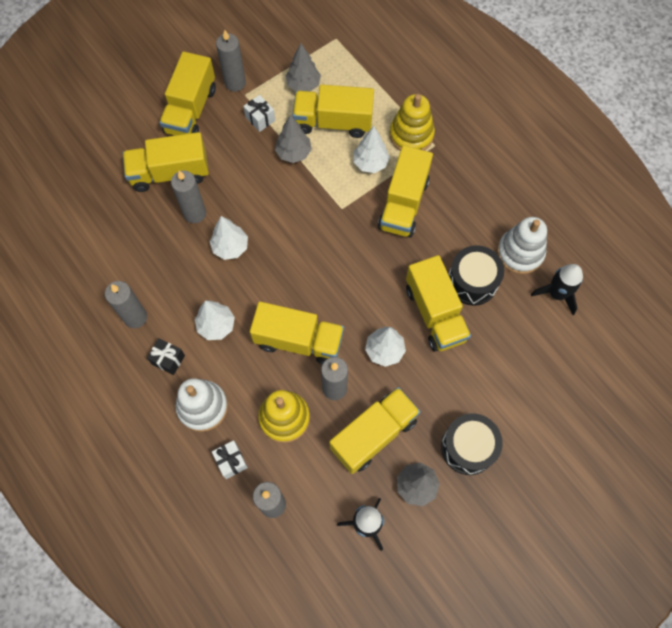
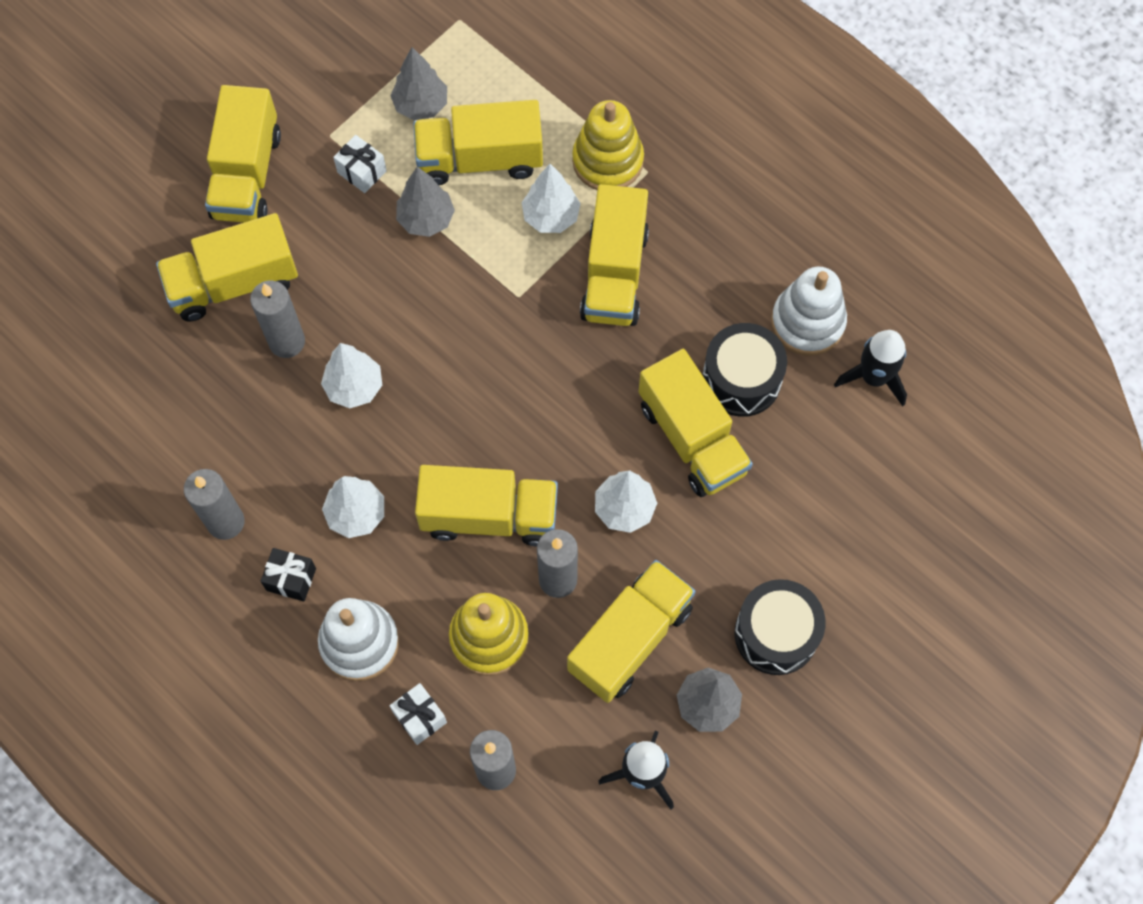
camera: 10 degrees left, 0 degrees up
(235, 83) = (310, 118): grey candle -> none

